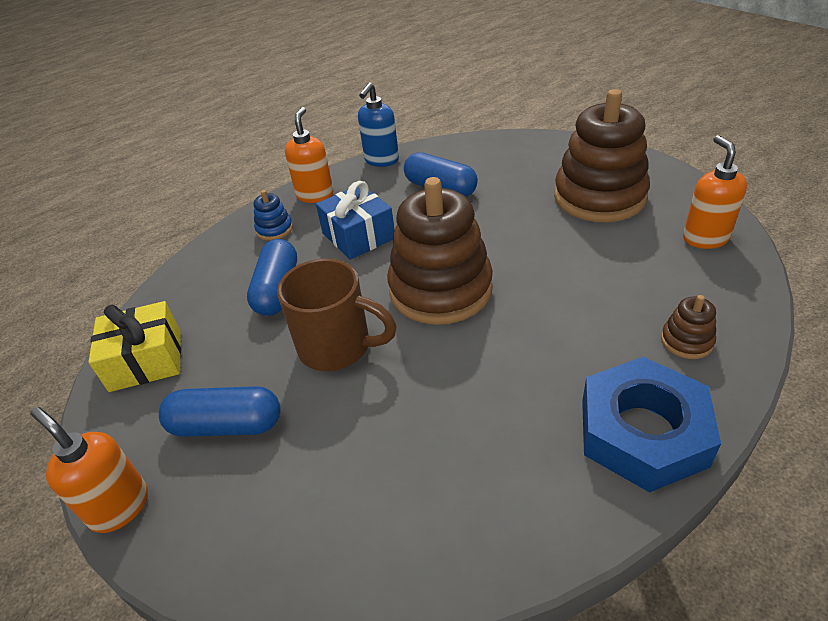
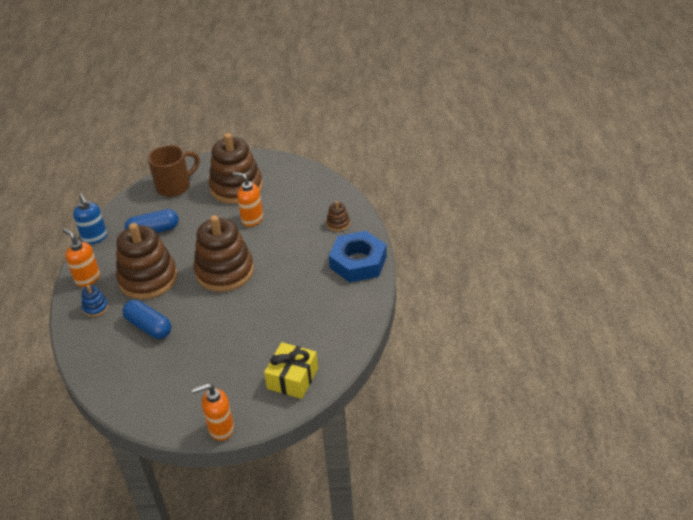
camera: 55 degrees left, 0 degrees up
(146, 360) = (136, 395): yellow gift -> yellow gift (292, 378)
(226, 425) = (217, 378): blue capsule -> none
(337, 347) = (216, 322): brown mug -> brown mug (175, 186)
(358, 236) = (148, 279): blue gift -> brown stacking toy
(705, 238) = (300, 179): orange soap dispenser -> orange soap dispenser (252, 219)

